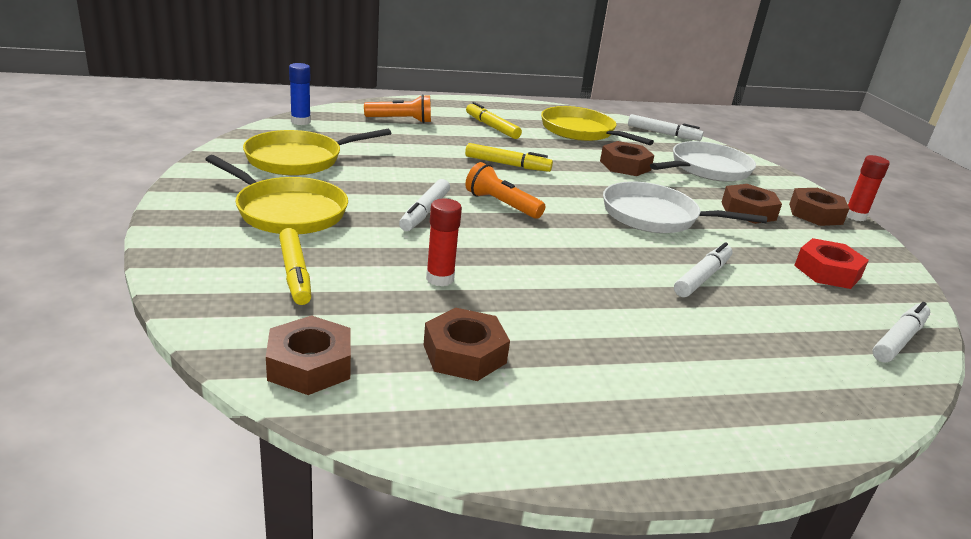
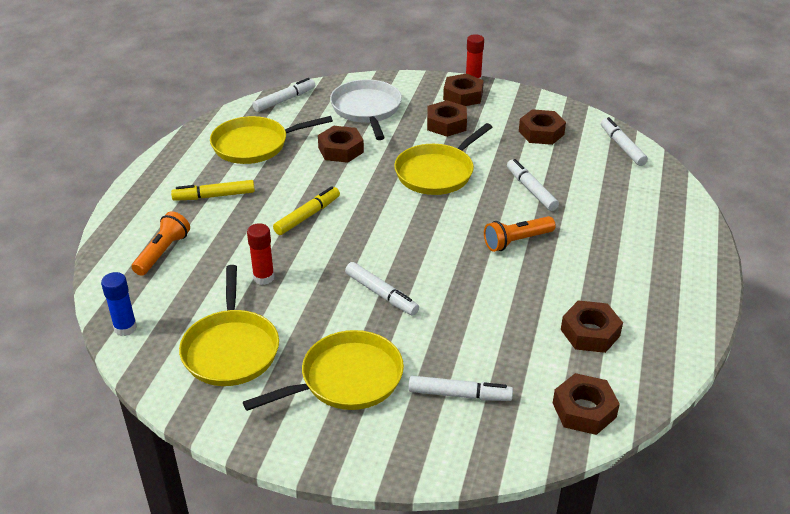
camera: 60 degrees left, 10 degrees up
(295, 273) = (459, 395): yellow marker -> white marker
(440, 278) = (492, 316): red glue stick -> red glue stick (263, 277)
(501, 204) = (385, 246): orange flashlight -> orange flashlight (516, 241)
(654, 216) = (437, 173): white pan -> yellow pan
(827, 271) = (541, 133): red nut -> brown nut

